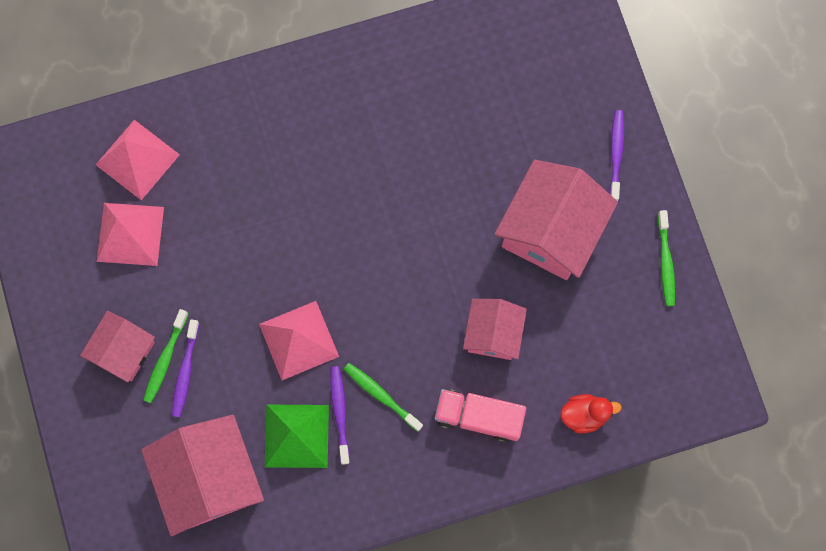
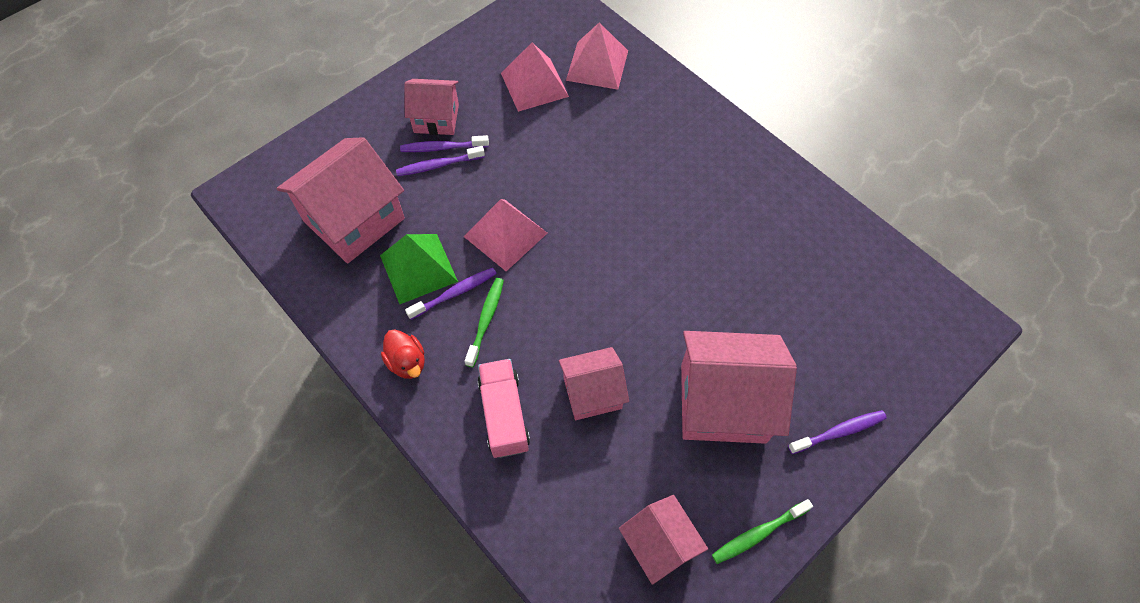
camera: 65 degrees right, 15 degrees down
(165, 359) = (442, 148): green toothbrush -> purple toothbrush
(584, 414) = (553, 518): red duck -> red duck (407, 362)
(641, 342) = (659, 545): none -> pink house

